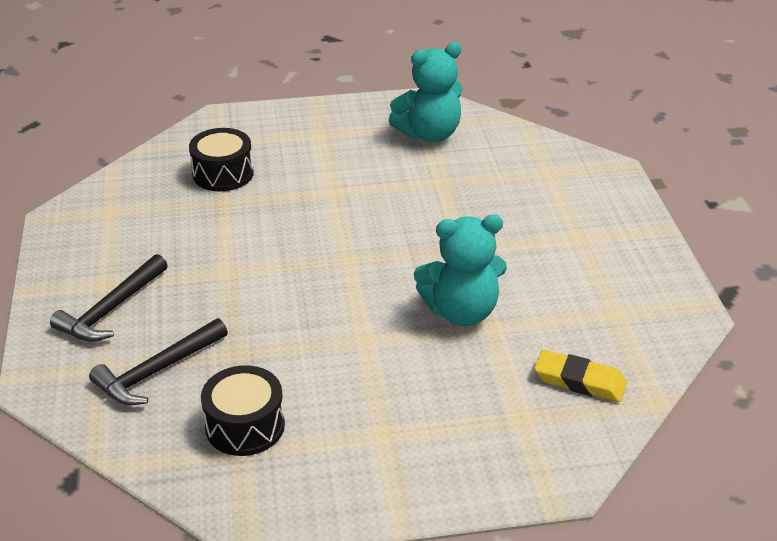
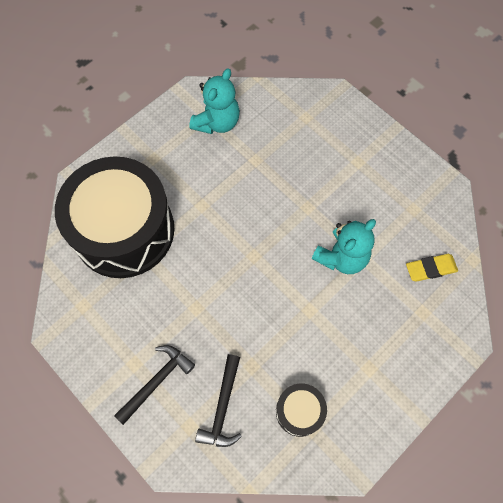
camera: 35 degrees left, 30 degrees up
(111, 309) = (157, 381): black hammer -> black hammer turned 135 degrees counterclockwise
(223, 174) = (124, 230): black drum -> black drum, size x2.36

